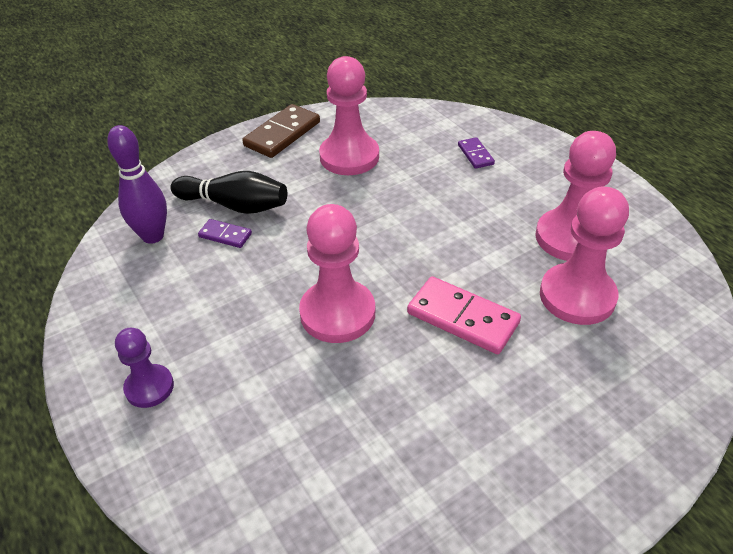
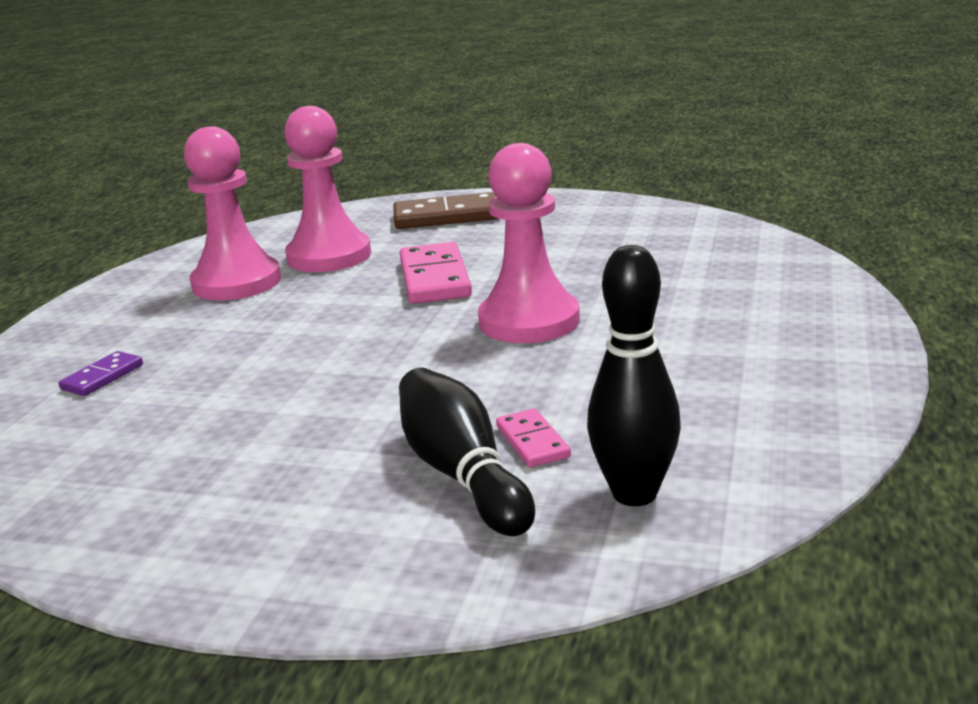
camera: 130 degrees left, 20 degrees down
(149, 387) = (792, 346): purple pawn -> none
(153, 236) = (634, 494): purple bowling pin -> black bowling pin
(225, 235) = (532, 442): purple domino -> pink domino
(282, 134) = (197, 555): brown domino -> brown domino (447, 216)
(349, 157) = (207, 455): pink pawn -> none

